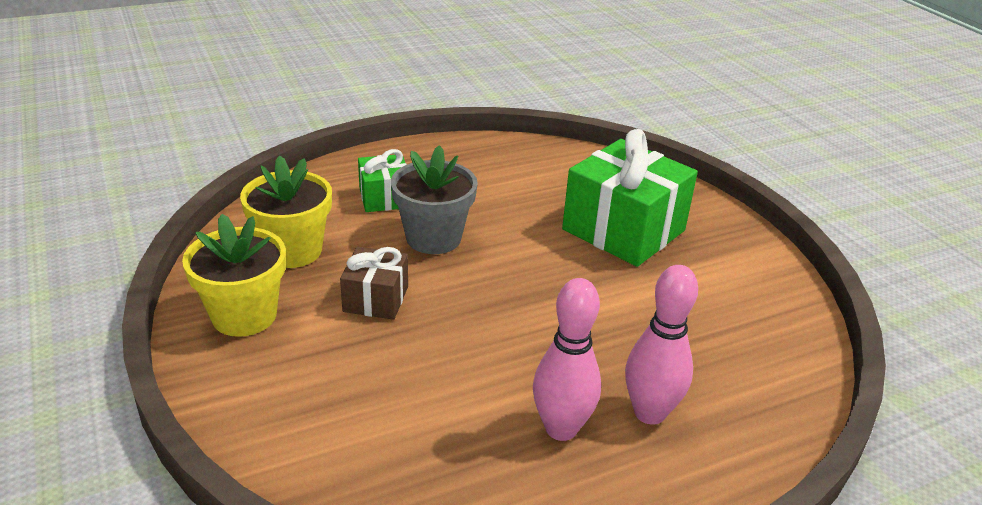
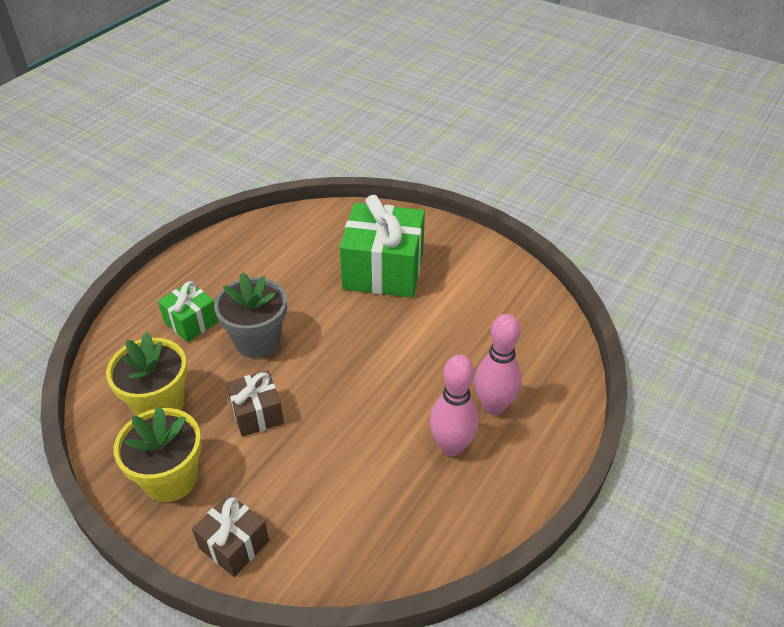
camera: 30 degrees left, 10 degrees up
(247, 402) = (234, 544): none -> brown gift

